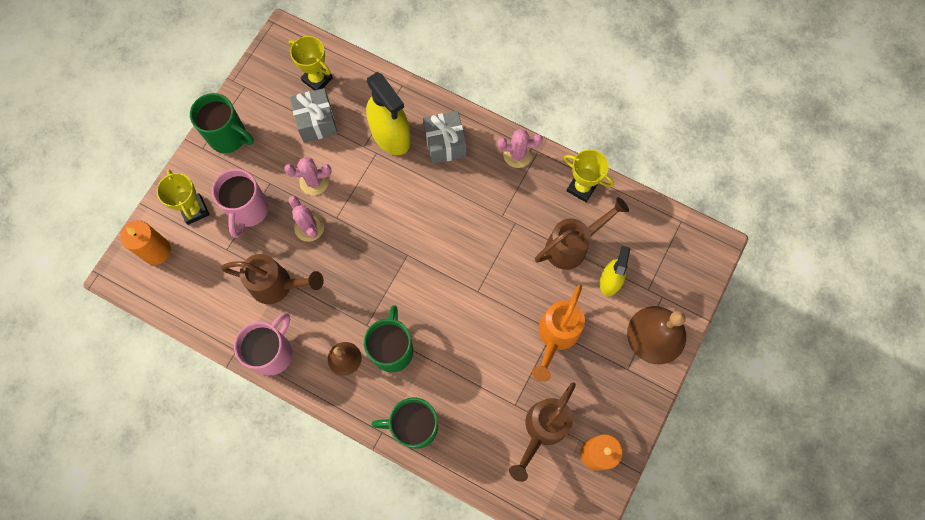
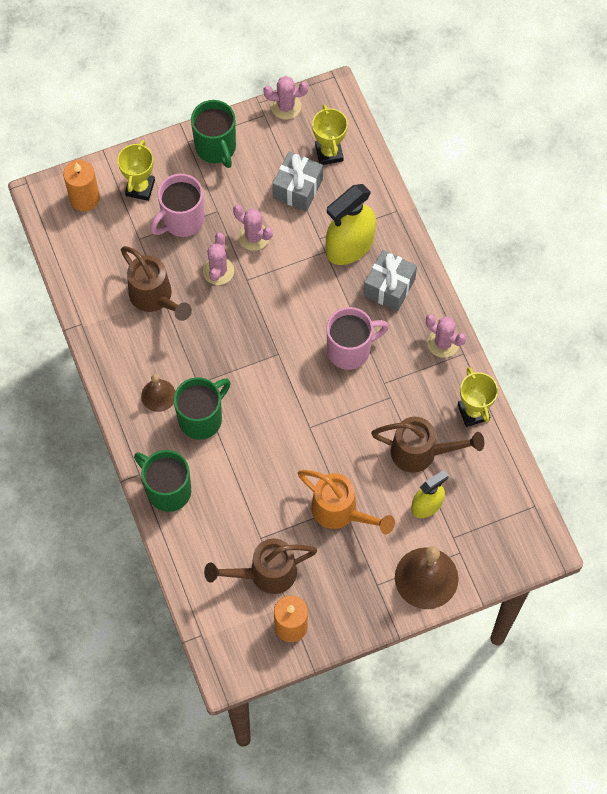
camera: 40 degrees right, 5 degrees down
(256, 69) = (286, 106): none -> pink cactus
(273, 352) = (108, 347): pink mug -> pink mug (350, 350)
(390, 135) = (350, 246): yellow spray bottle -> yellow spray bottle turned 45 degrees clockwise
(555, 336) = (341, 512): orange watering can -> orange watering can turned 120 degrees counterclockwise

